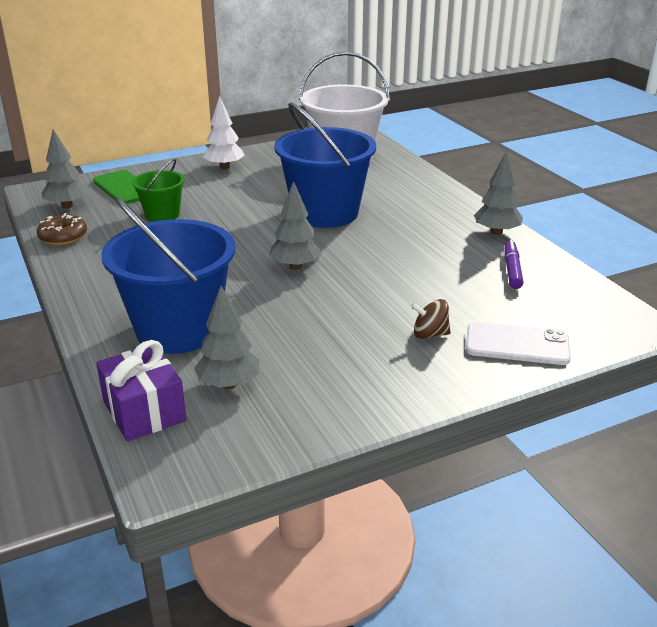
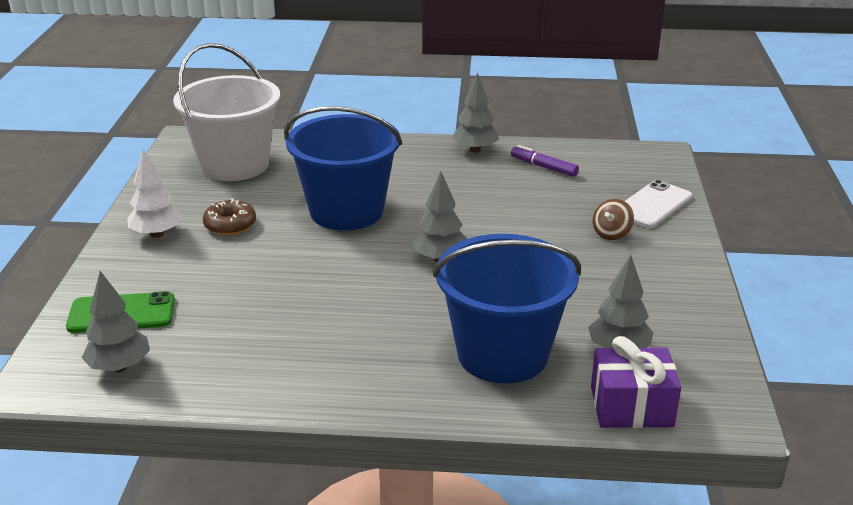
camera: 60 degrees left, 0 degrees up
(63, 237) = (209, 387): brown donut -> brown donut (230, 225)
(162, 214) = (233, 304): green bucket -> none

